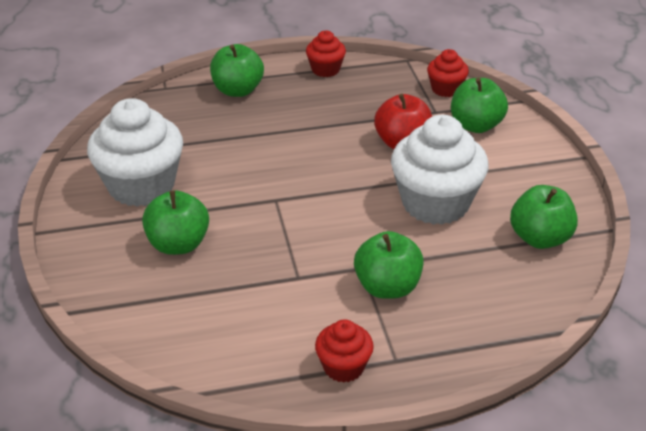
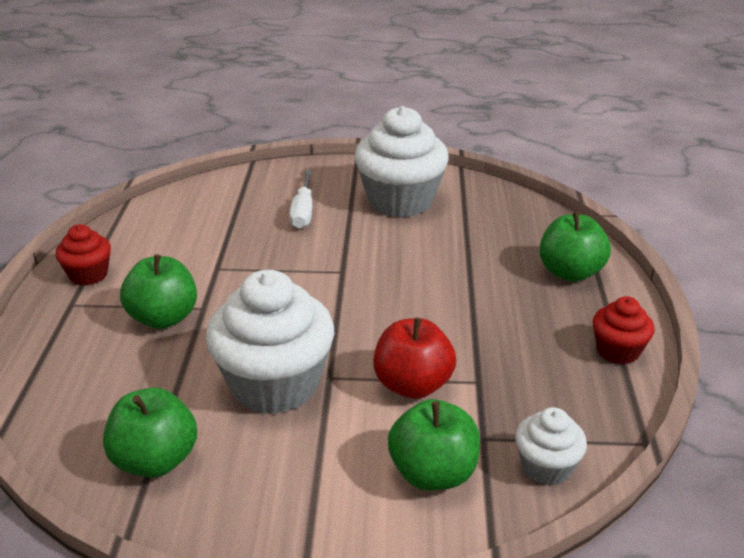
camera: 105 degrees right, 5 degrees down
(178, 244) = (303, 212): green apple -> white screwdriver
(446, 89) = (546, 467): red cupcake -> white cupcake

